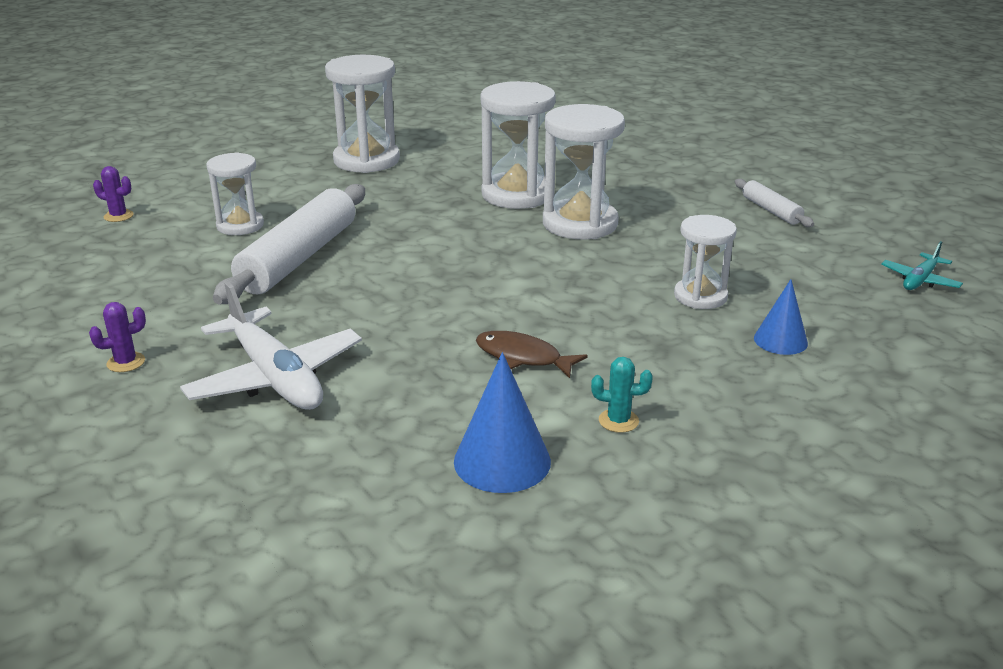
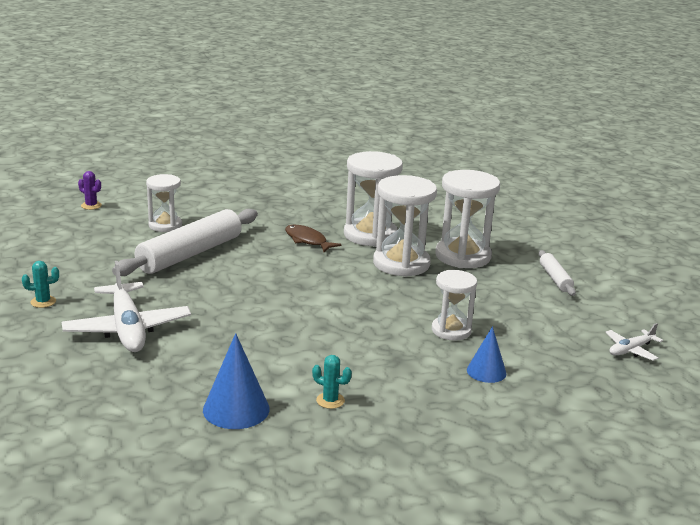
camera: 15 degrees right, 5 degrees down
(126, 362) = (43, 302): purple cactus -> turquoise cactus
(366, 160) = (279, 193): white hourglass -> white hourglass (463, 256)
(523, 357) = (295, 347): brown fish -> brown fish (307, 240)
(920, 280) = (630, 350): turquoise plane -> white plane

